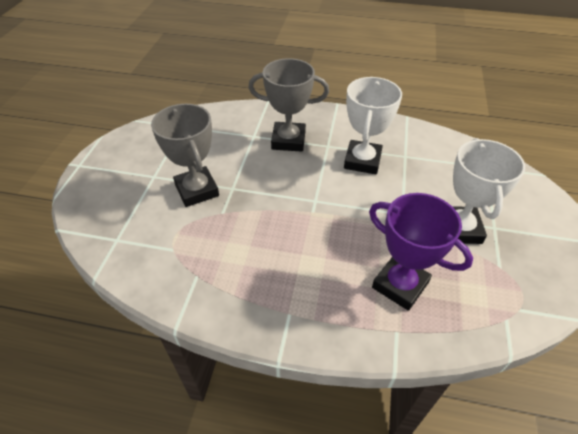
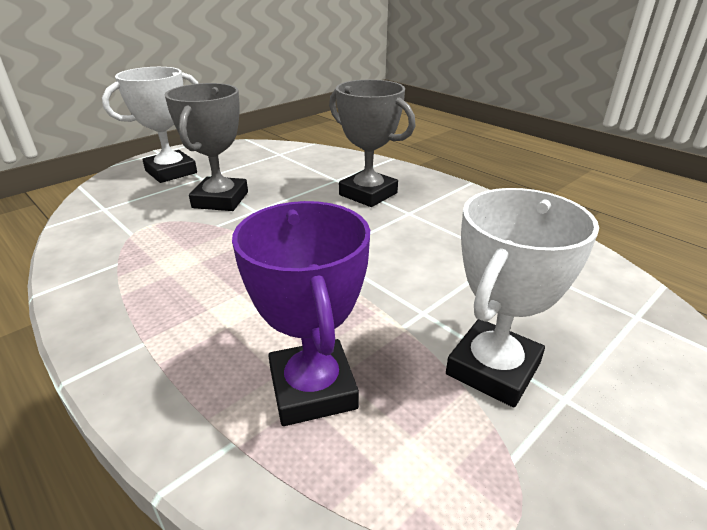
camera: 35 degrees right, 15 degrees down
(362, 161) = (435, 240): white trophy -> white trophy (171, 172)

